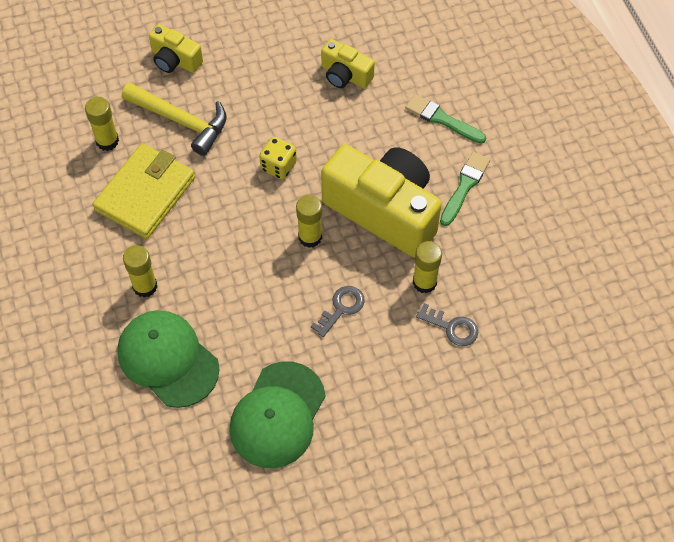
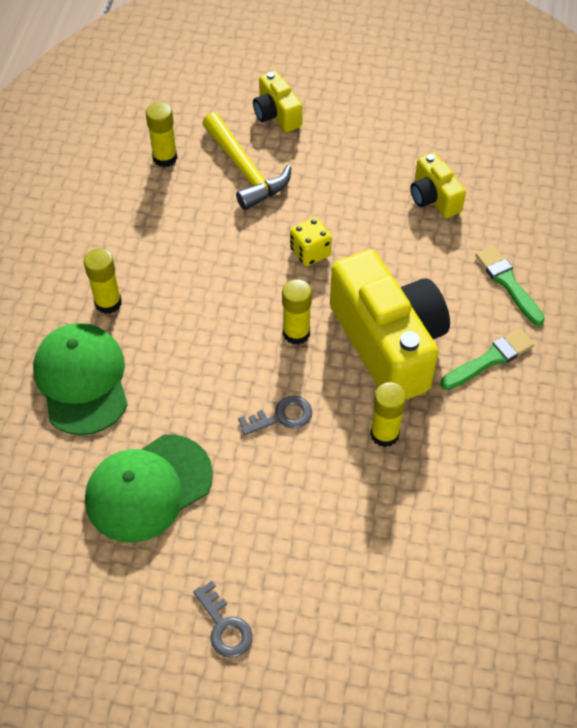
camera: 30 degrees right, 5 degrees down
(145, 194) = (166, 220): yellow wallet -> none
(452, 327) = (384, 494): grey key -> grey key (224, 626)

